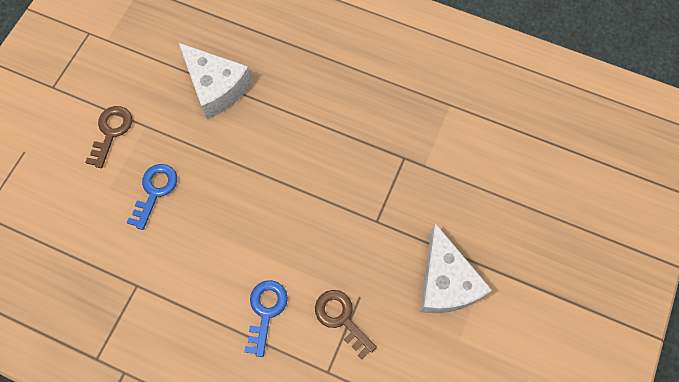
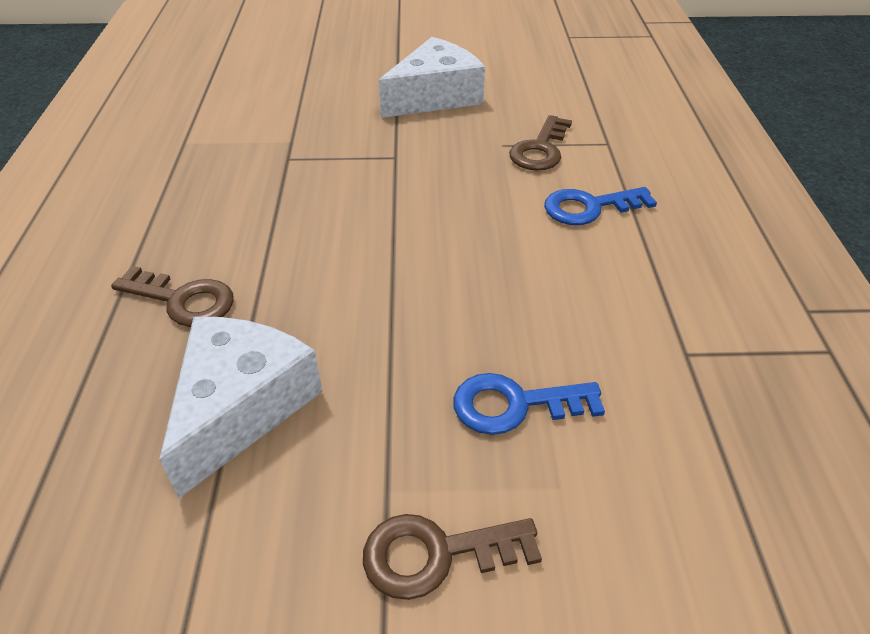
camera: 115 degrees left, 25 degrees down
(296, 78) = (182, 300): none -> brown key

